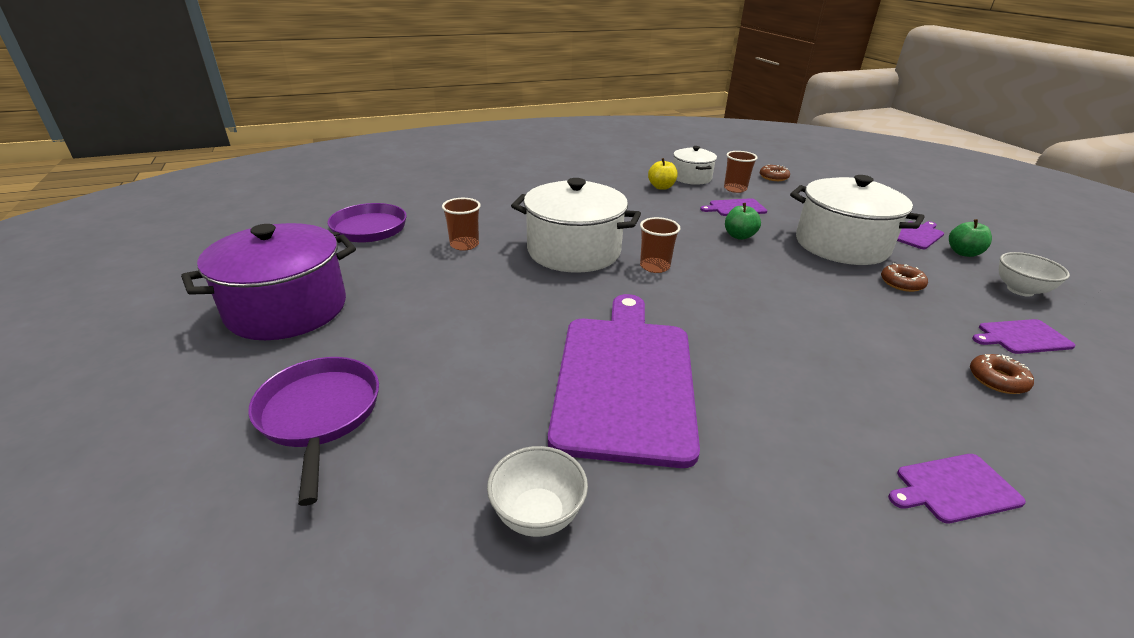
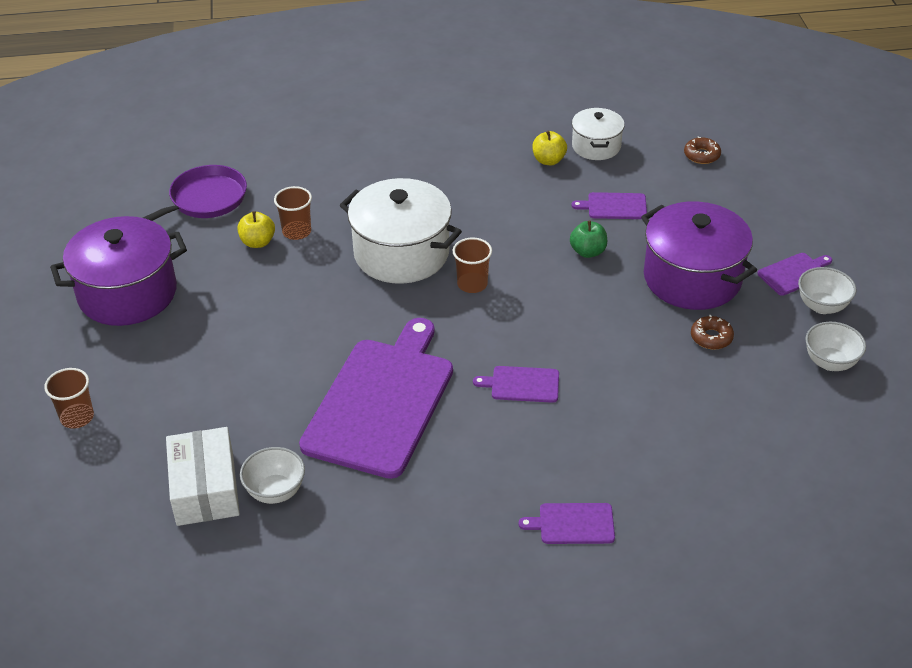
camera: 15 degrees right, 10 degrees up
(319, 415) = (146, 398): purple pan -> none
(427, 255) = (258, 242): none -> yellow apple
(429, 529) = (205, 488): none -> white box
(735, 189) = (637, 172): brown cup -> brown cup (77, 417)
(841, 245) = (692, 278): white pot -> purple pot
(963, 253) = (822, 306): green apple -> white bowl
(997, 380) = (698, 450): brown donut -> none
(1022, 337) = (769, 414): purple cutting board -> purple cutting board (522, 384)

